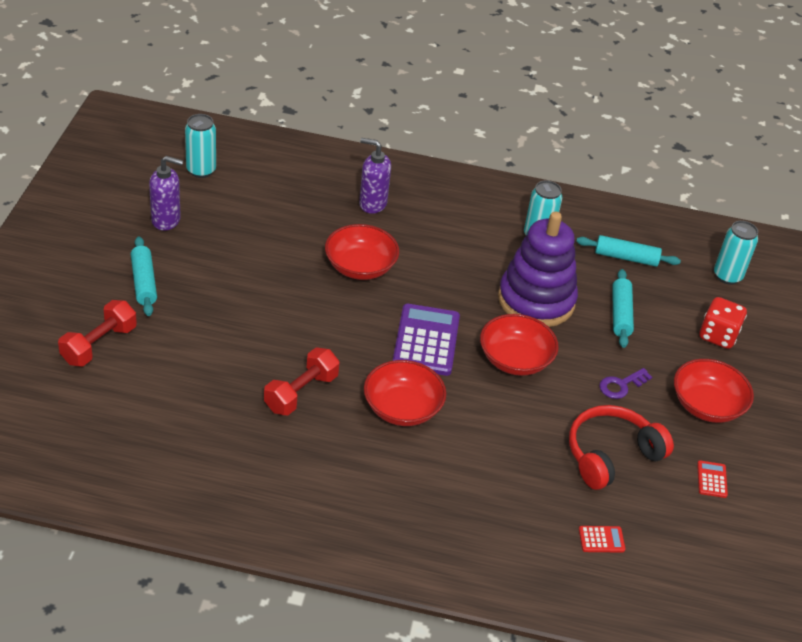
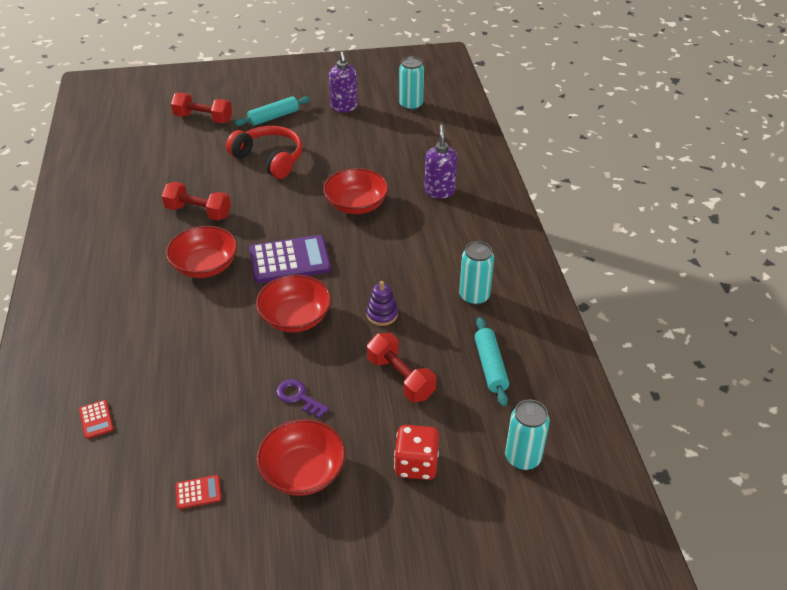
camera: 75 degrees right, 0 degrees up
(536, 300) = (382, 314): purple stacking toy -> purple stacking toy, size x0.41
(611, 455) = (202, 407): red headphones -> red headphones (269, 159)
(620, 314) = (400, 378): turquoise rolling pin -> red dumbbell

